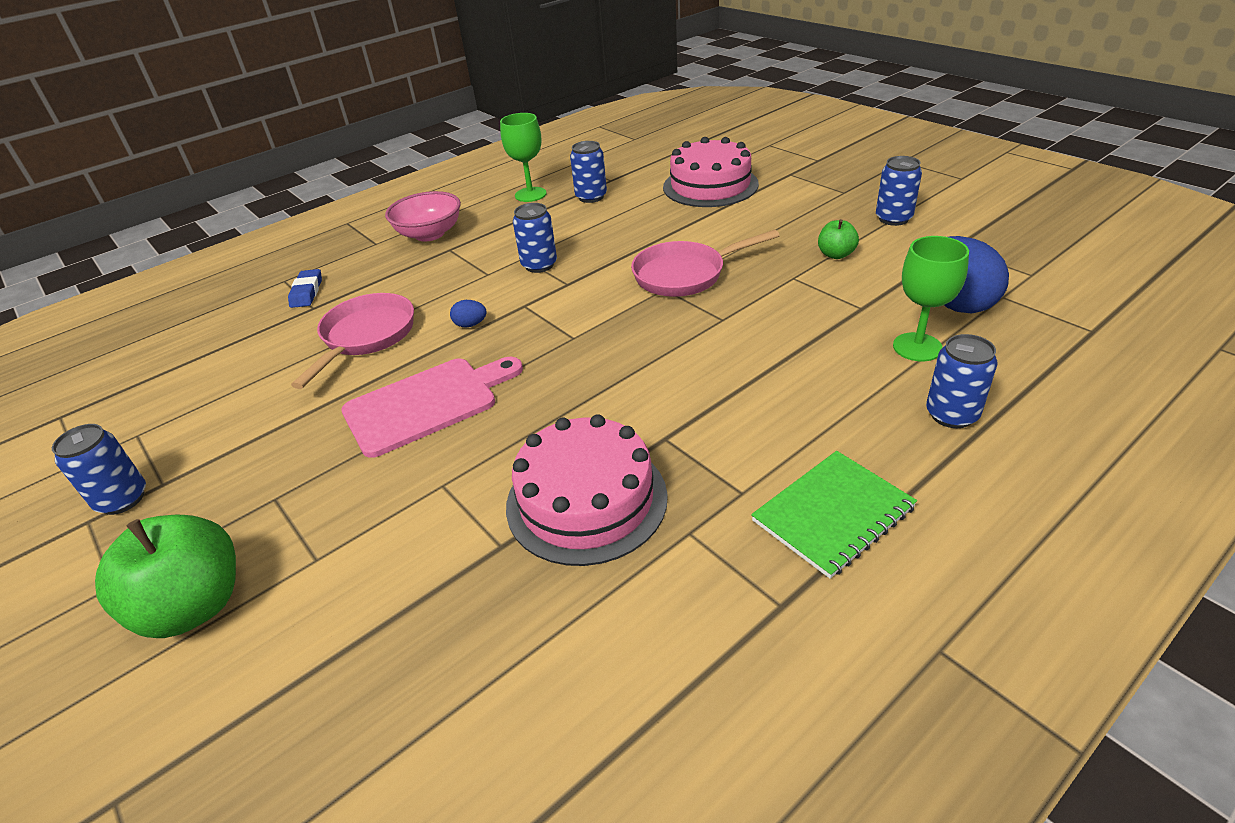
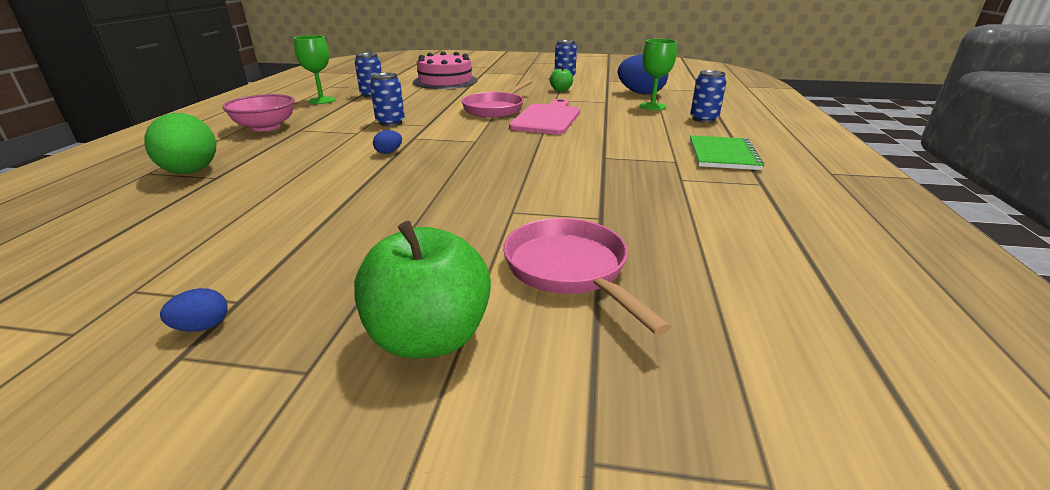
camera: 45 degrees left, 10 degrees down
(122, 499) = (202, 327): blue can -> blue egg
(307, 292) = (191, 172): blue eraser -> green egg
(366, 337) = (306, 176): pink pan -> pink pan (570, 270)
(427, 404) = (427, 187): pink cutting board -> pink cutting board (547, 118)
(586, 500) = (611, 187): pink cake -> none

